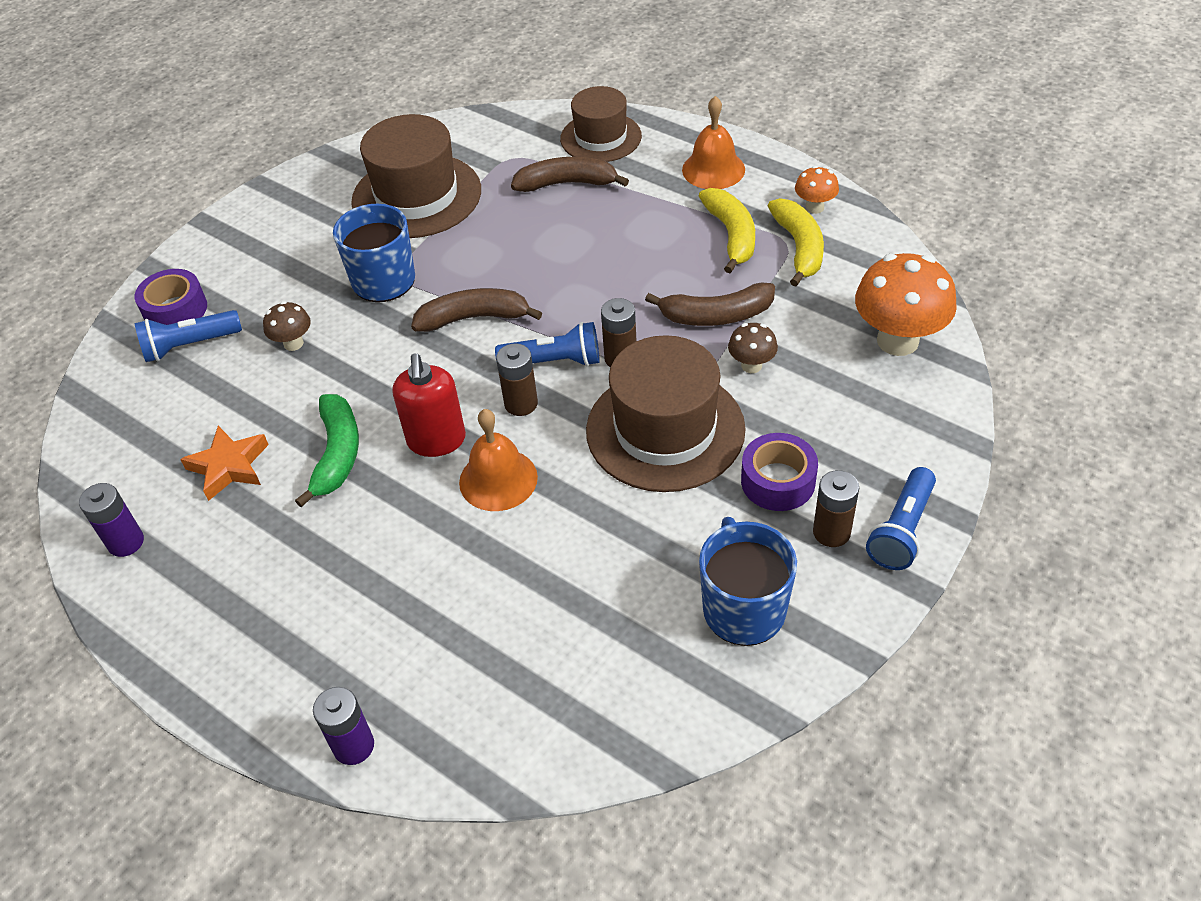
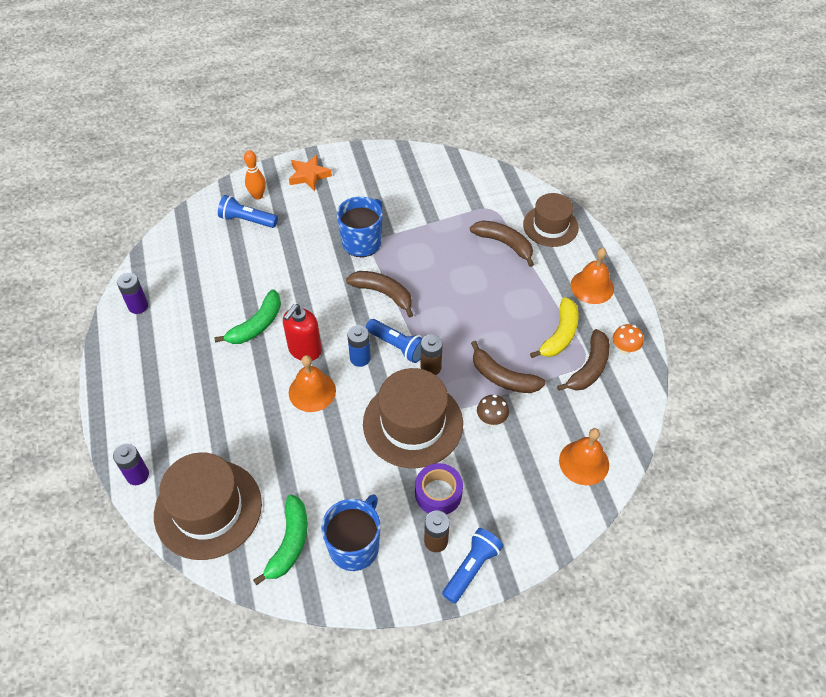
camera: 35 degrees right, 5 degrees up
(175, 310) = (258, 196): purple tape -> orange bowling pin
(229, 466) = (208, 298): orange star -> orange star (309, 175)
(293, 343) = (291, 250): brown mushroom -> none
(416, 196) = (422, 202): brown hat -> brown hat (208, 509)
(521, 404) = (360, 358): brown battery -> blue battery
(659, 667) = (289, 543): none -> green banana
(799, 248) = (589, 368): yellow banana -> brown banana
(897, 341) = (584, 462): orange mushroom -> orange bell
(902, 530) = (471, 568): blue flashlight -> blue flashlight turned 150 degrees clockwise

